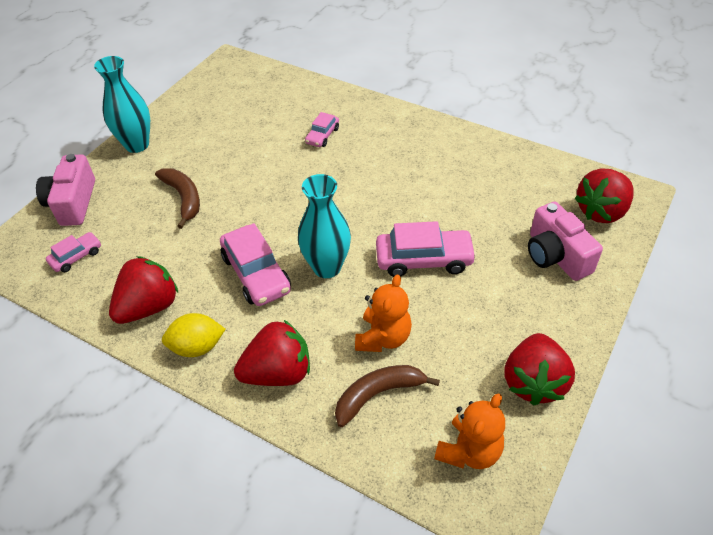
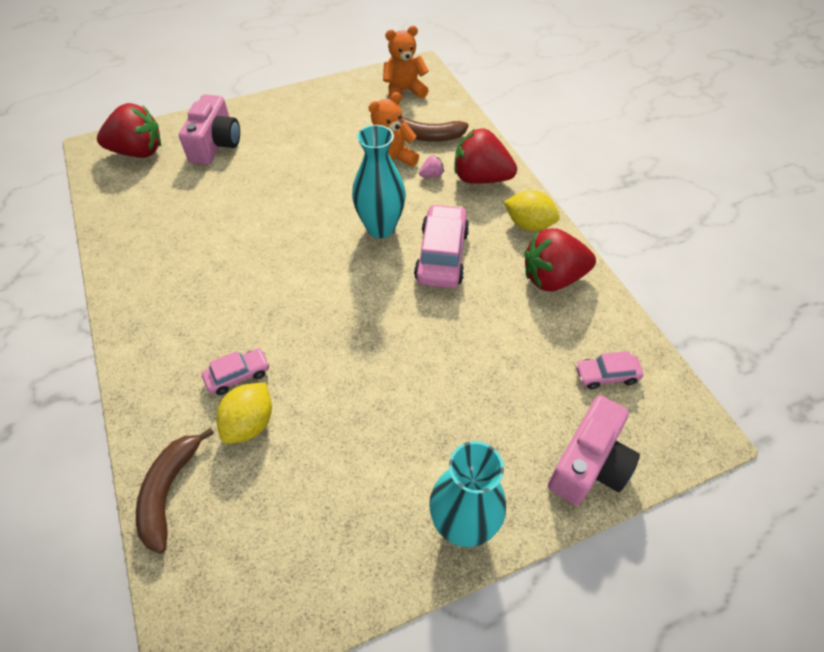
camera: 145 degrees left, 5 degrees up
(183, 198) = (454, 384): brown banana -> brown banana (169, 492)
(290, 123) = (250, 423): none -> yellow lemon
(329, 346) = (431, 175): none -> pink strawberry
(424, 260) = (303, 192): pink car -> none
(533, 382) = (331, 97): red strawberry -> none

